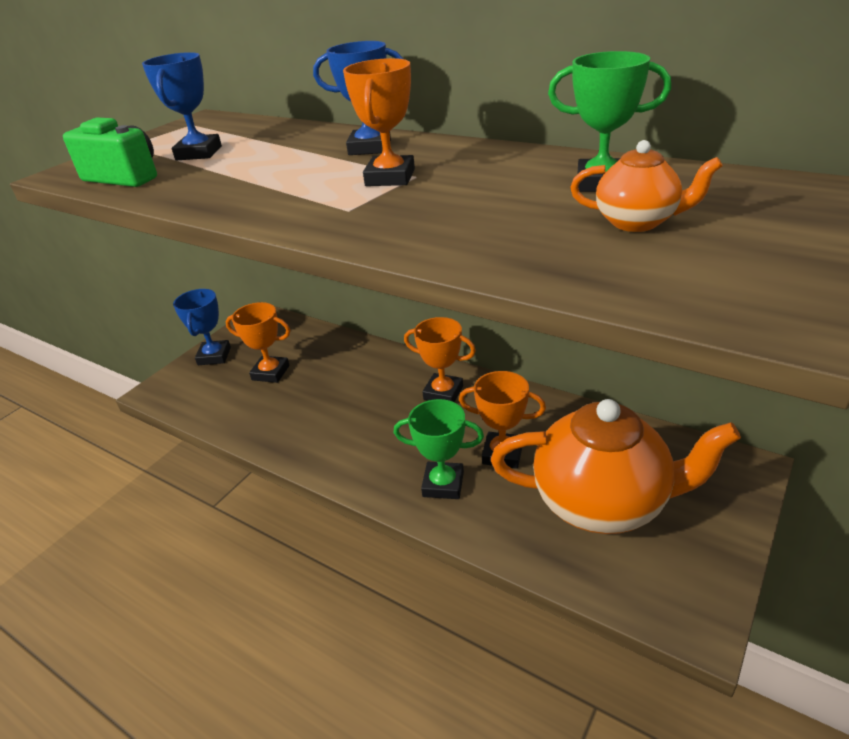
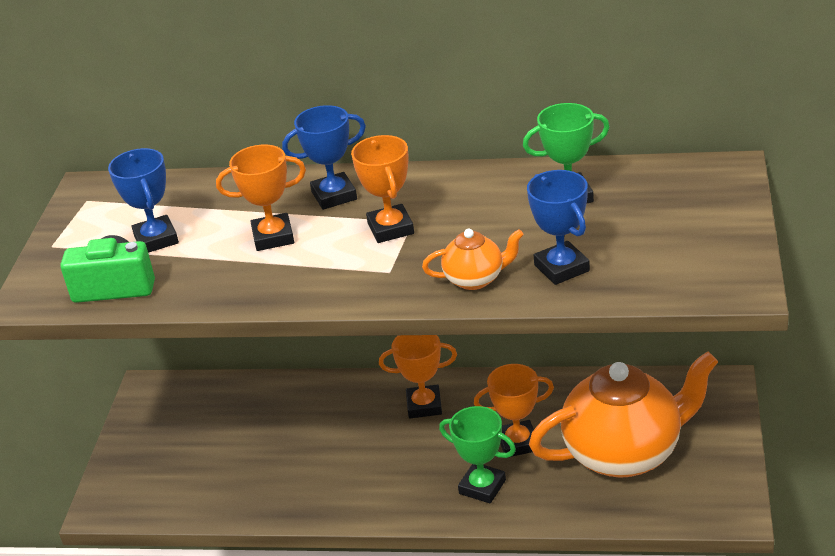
camera: 25 degrees left, 0 degrees up
(214, 356) = (134, 449): blue trophy -> blue trophy (561, 268)
(270, 373) = (220, 445): orange trophy -> orange trophy (273, 237)
(443, 484) = (482, 487): green trophy -> green trophy turned 45 degrees clockwise
(637, 222) = (618, 231): orange teapot -> orange teapot (475, 279)

